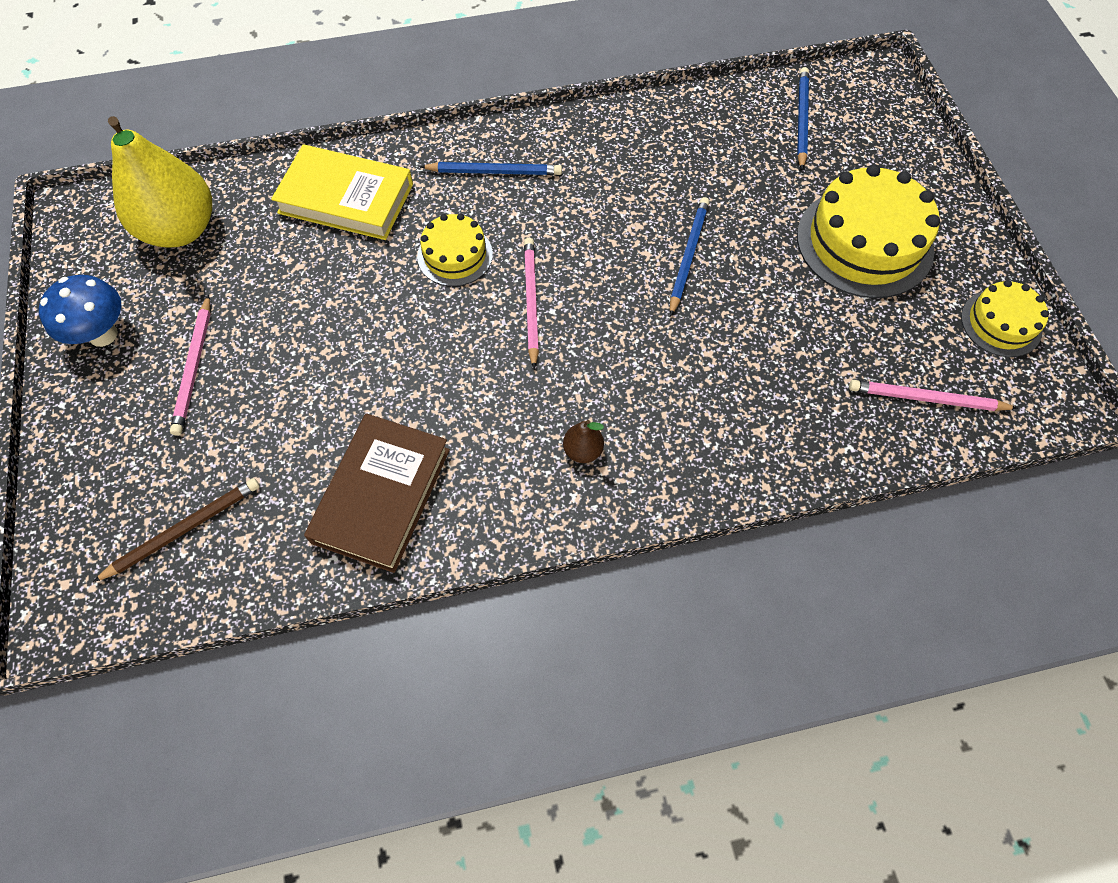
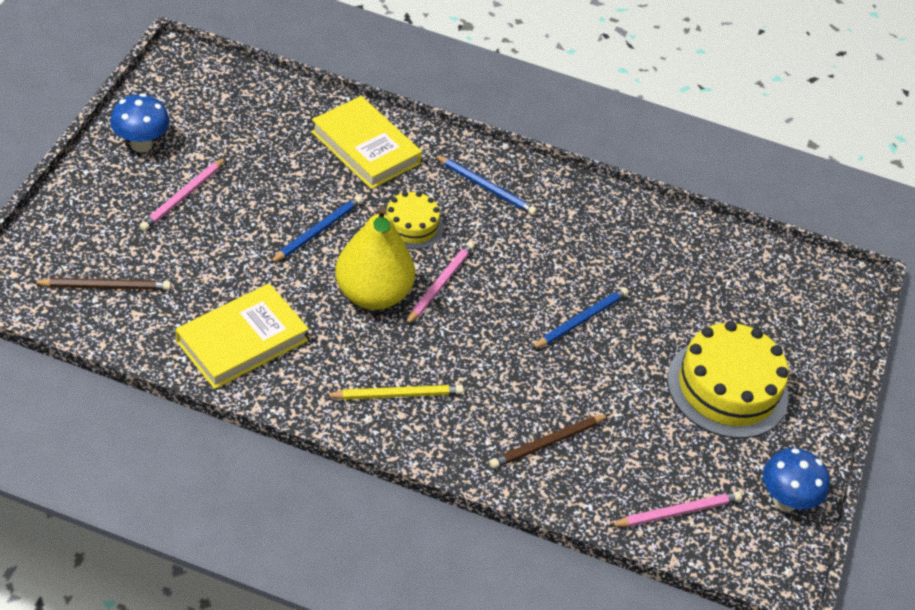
camera: 25 degrees right, 15 degrees down
(180, 229) = (239, 107): yellow pear -> yellow pear (372, 294)
(382, 495) = (242, 341): brown book -> yellow book
(583, 450) = (396, 394): brown pear -> yellow pencil
(761, 406) = (547, 443): none -> brown pencil
(801, 119) = (756, 279): blue pencil -> blue pencil (317, 231)
(926, 399) = (677, 512): pink pencil -> pink pencil turned 120 degrees clockwise
(1001, 323) = (785, 500): yellow cake -> blue mushroom

